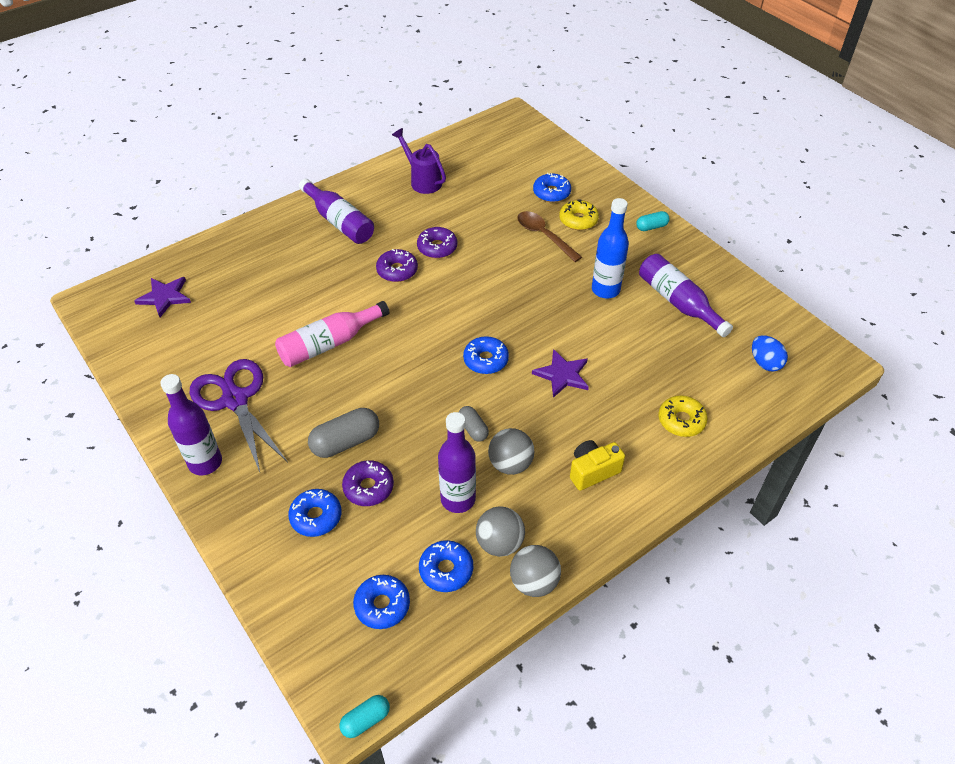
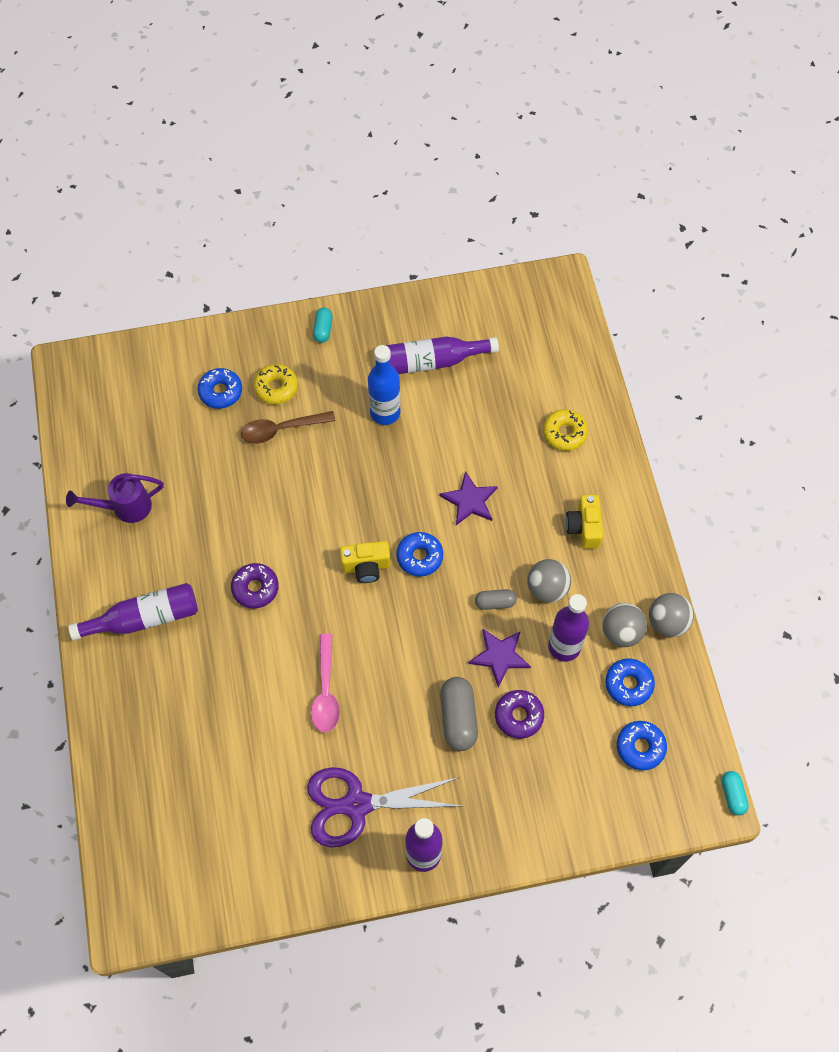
camera: 65 degrees left, 15 degrees up
(165, 297) = (166, 840): purple star -> purple star (499, 656)
(316, 517) = (530, 772): blue donut -> none
(329, 343) = (326, 691): pink bottle -> pink spoon
(437, 247) = (242, 536): purple donut -> none
(455, 329) = (366, 567): none -> yellow camera
(765, 363) = (535, 335): blue egg -> none

